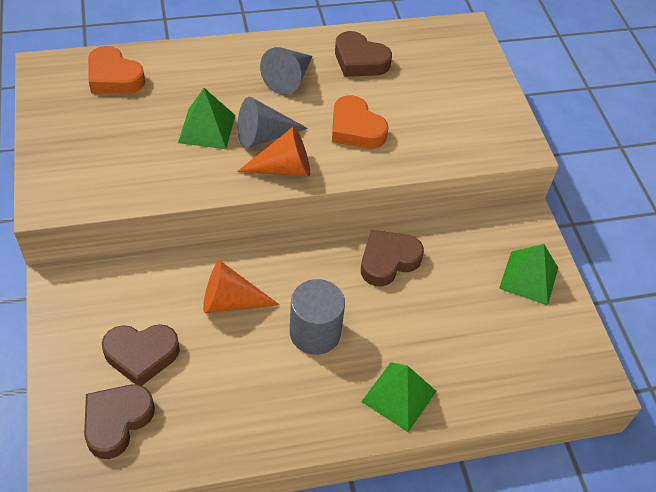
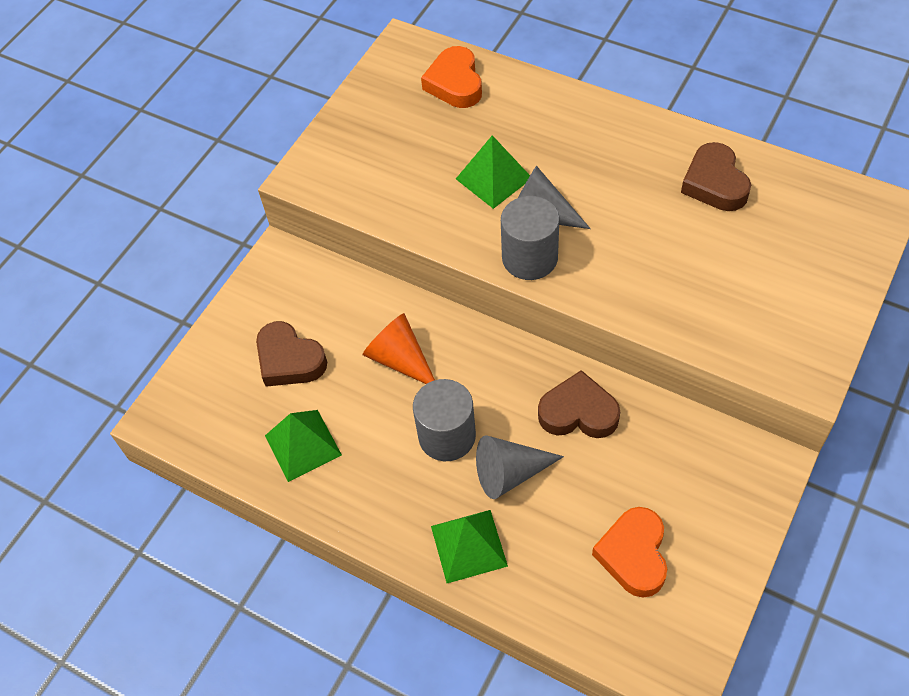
camera: 50 degrees right, 5 degrees up
(117, 421) = (226, 403): brown heart -> none
(284, 168) = (529, 258): orange cone -> grey cylinder
(289, 79) = (619, 167): grey cone -> grey cone (510, 473)
(356, 129) = (639, 256): orange heart -> orange heart (633, 555)
(528, 278) = (711, 523): green pyramid -> green pyramid (302, 445)

